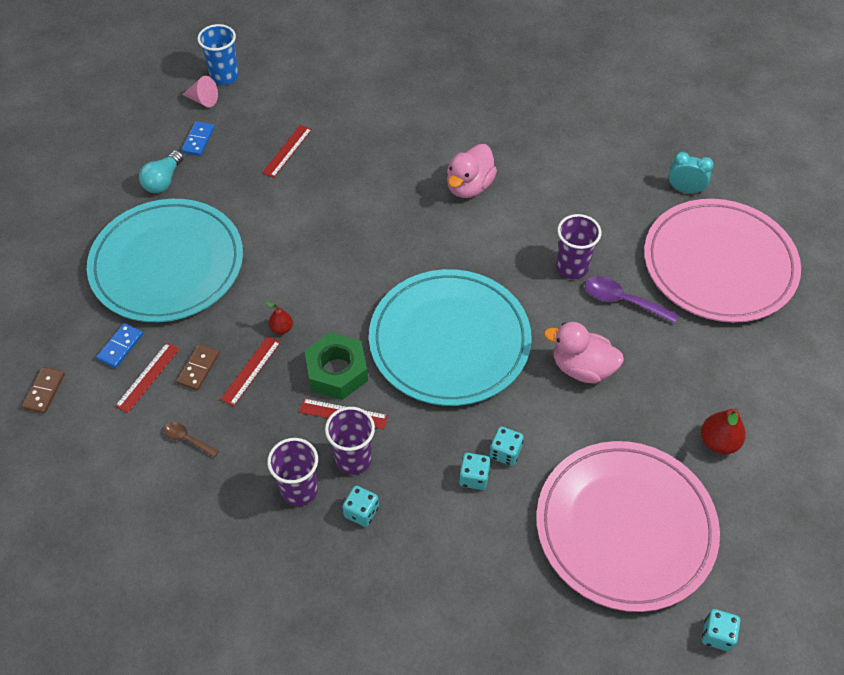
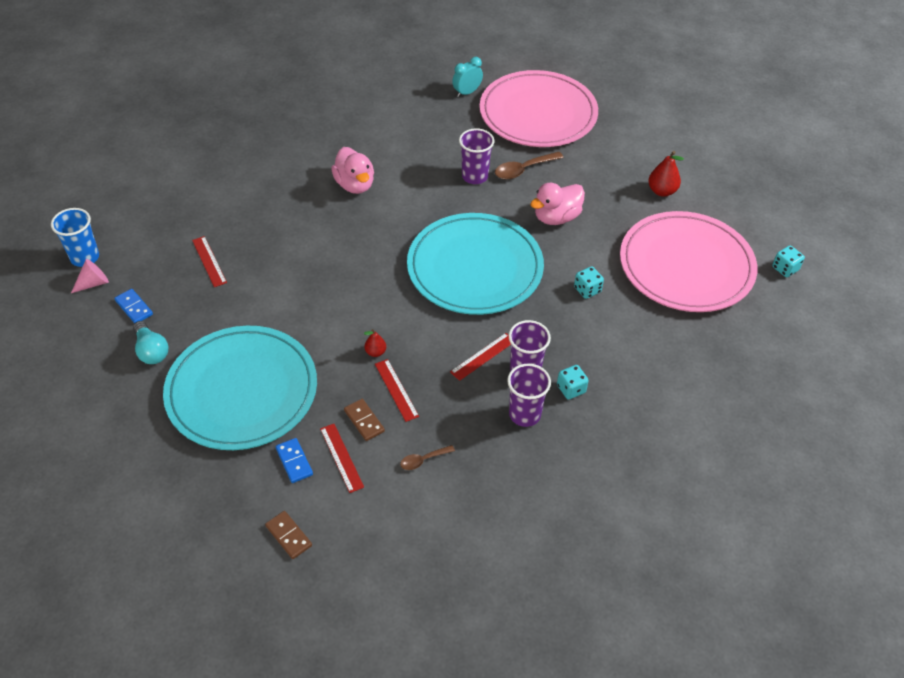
camera: 55 degrees left, 5 degrees down
(337, 371) = (444, 341): green nut -> none
(474, 477) = (593, 316): turquoise dice -> none
(622, 301) = (523, 170): purple spoon -> brown spoon

